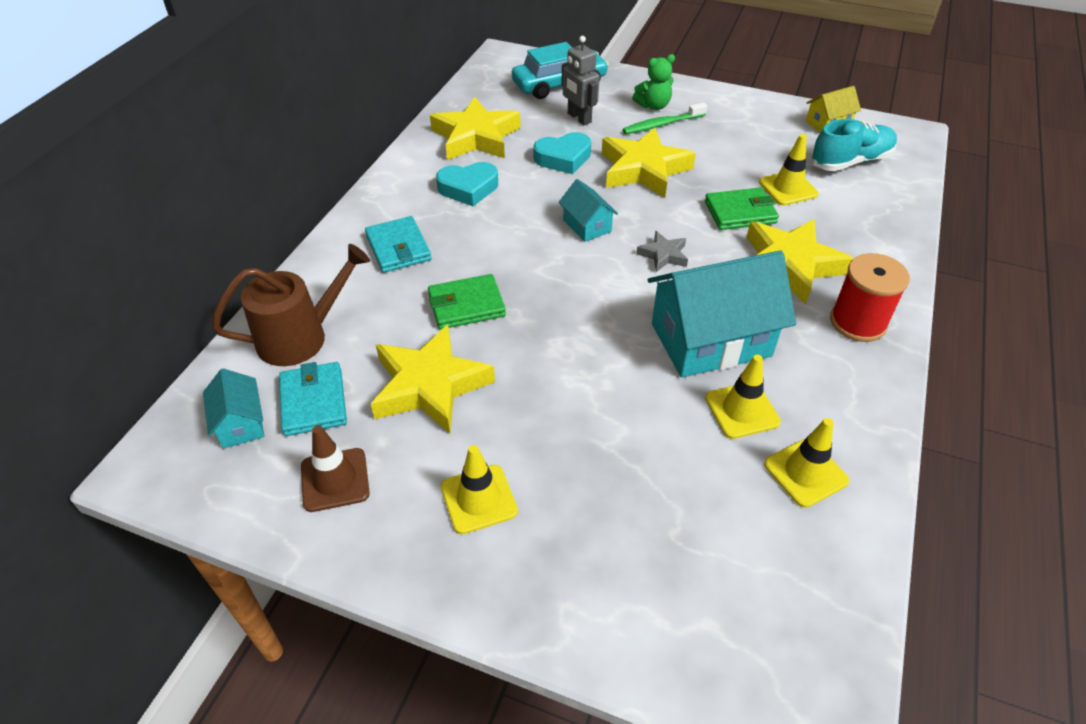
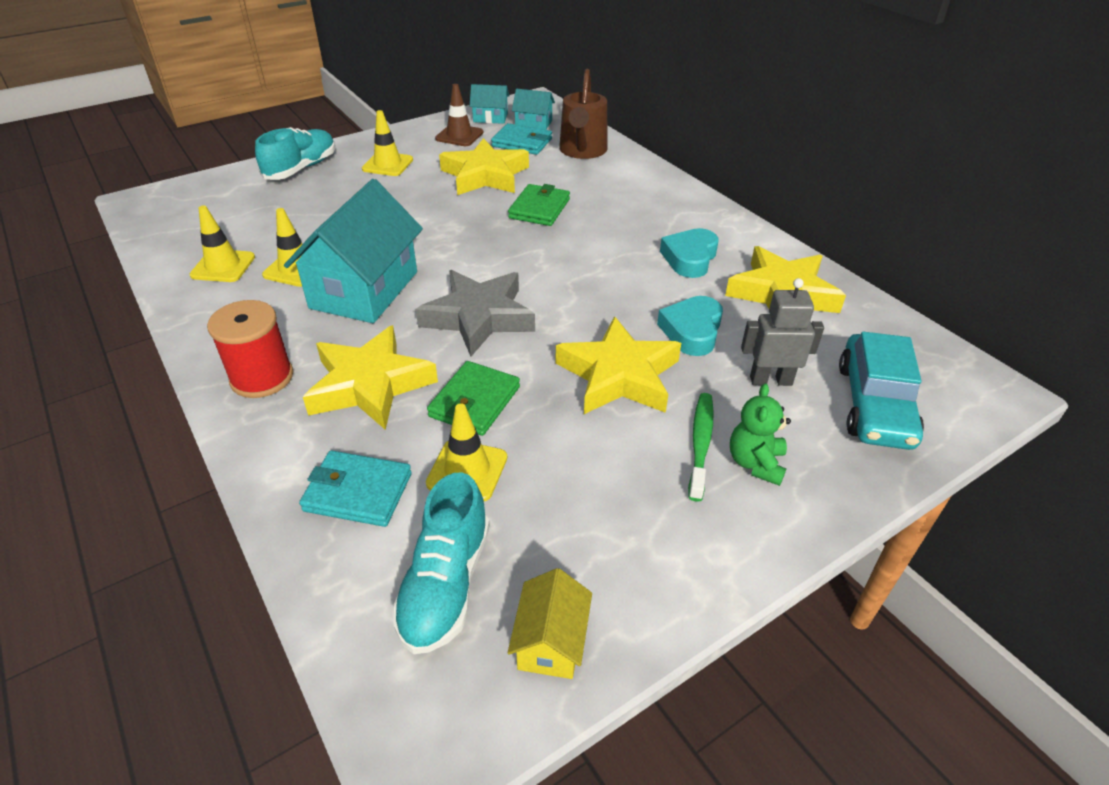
camera: 125 degrees right, 5 degrees down
(398, 248) = (637, 204): turquoise wallet -> turquoise wallet (358, 492)
(571, 592) = (301, 168): none -> turquoise shoe
(587, 225) = (567, 296): turquoise house -> turquoise house (490, 118)
(663, 255) = (479, 317): grey star -> grey star, size x2.05

